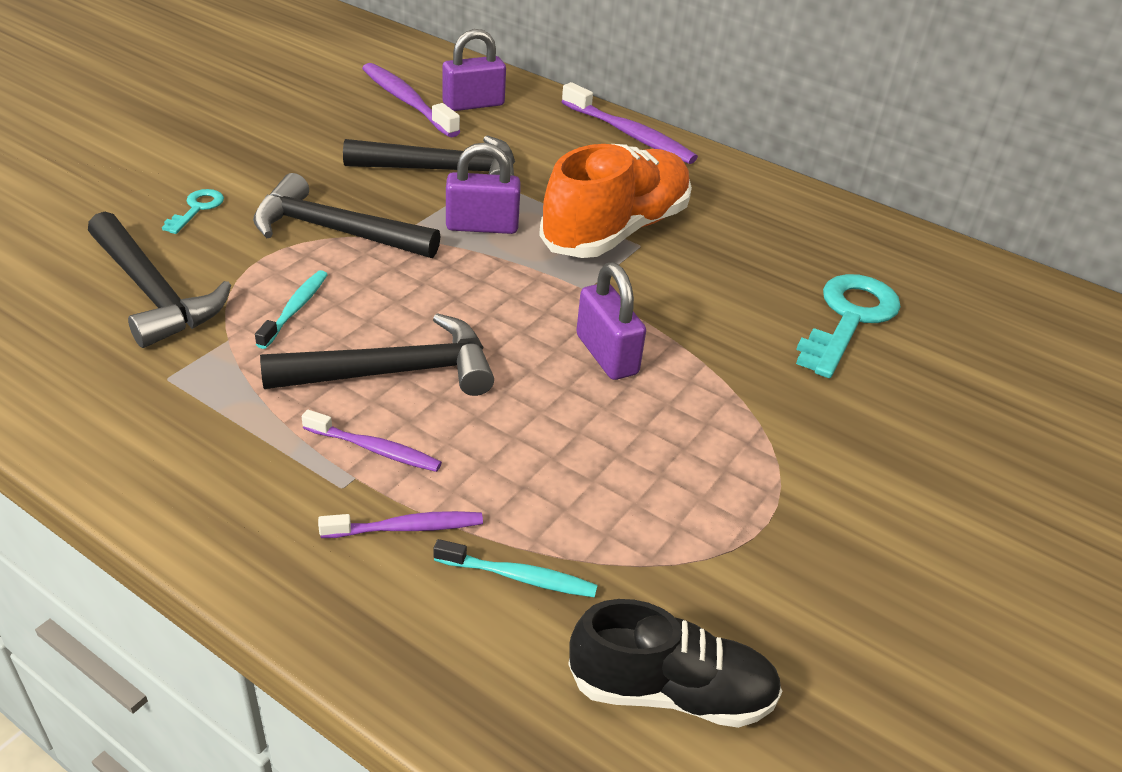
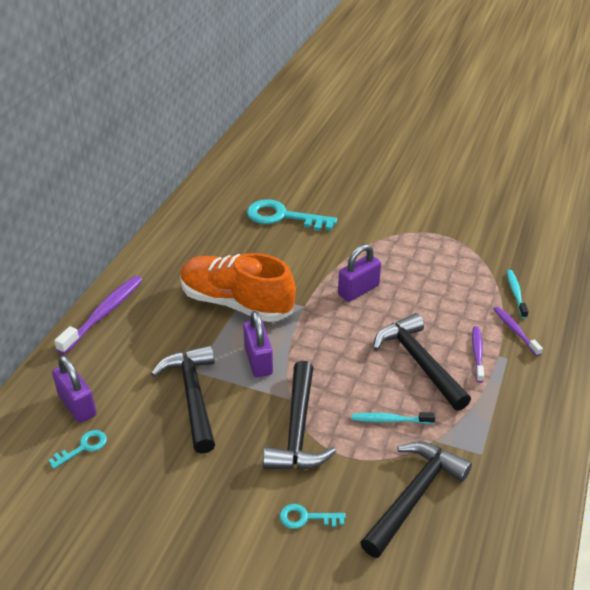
camera: 100 degrees left, 0 degrees up
(407, 101) = (83, 447): purple toothbrush -> turquoise key
(671, 692) = (536, 250): black shoe -> none

